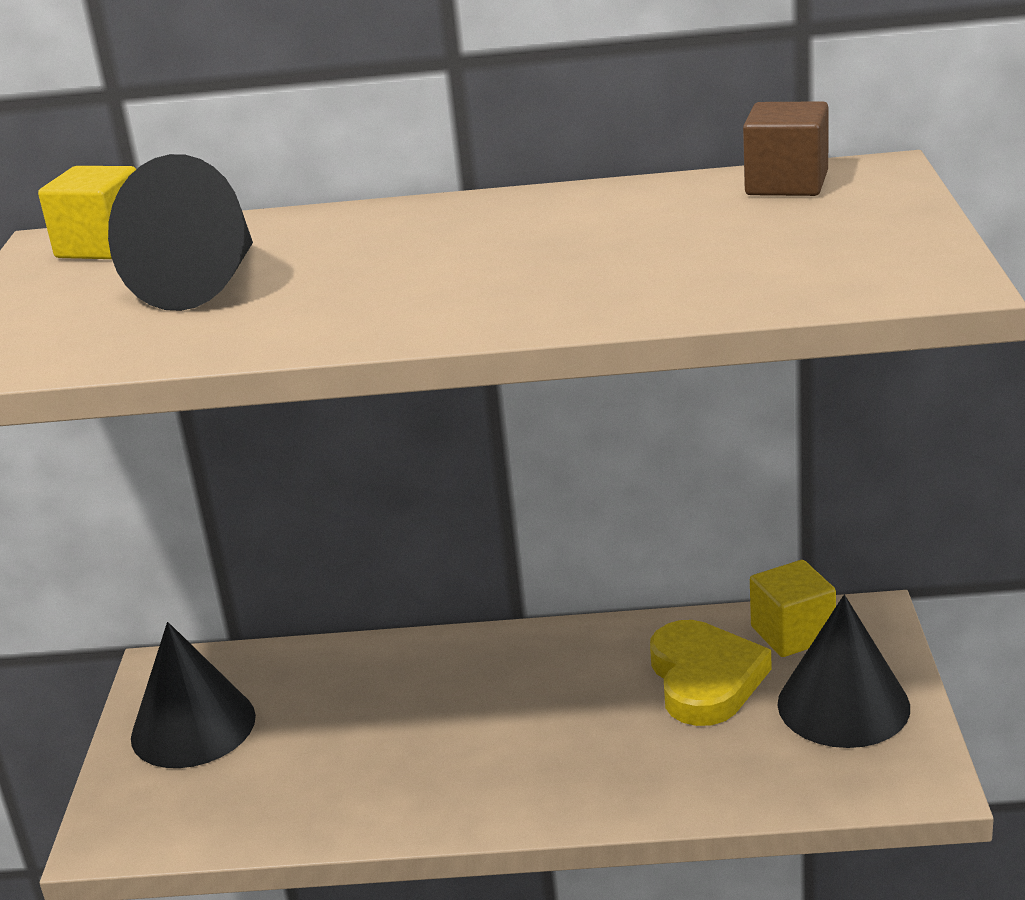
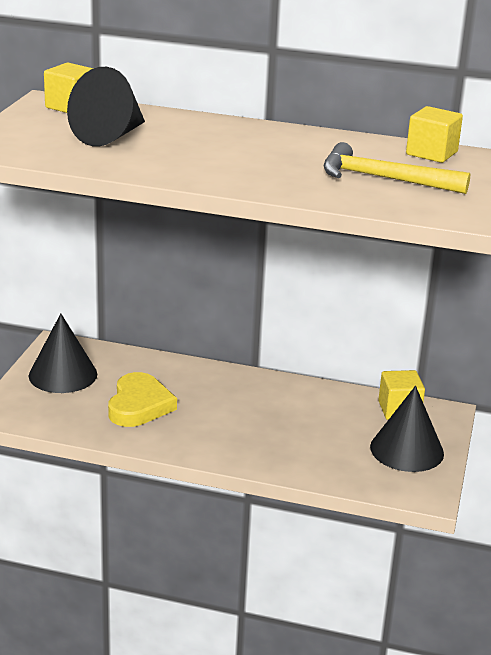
camera: 10 degrees right, 0 degrees up
(705, 679) = (339, 419): yellow heart -> yellow heart (139, 405)
(742, 247) = (383, 179): none -> yellow hammer
(787, 184) = (431, 153): brown cube -> yellow cube

